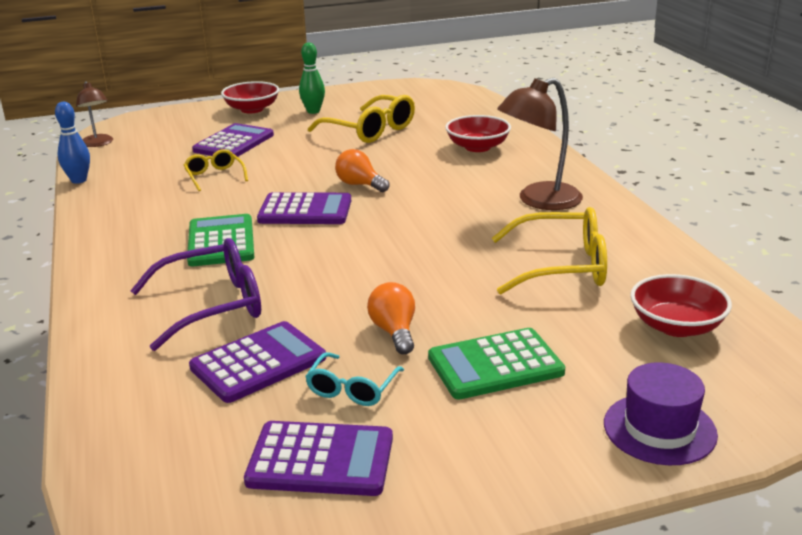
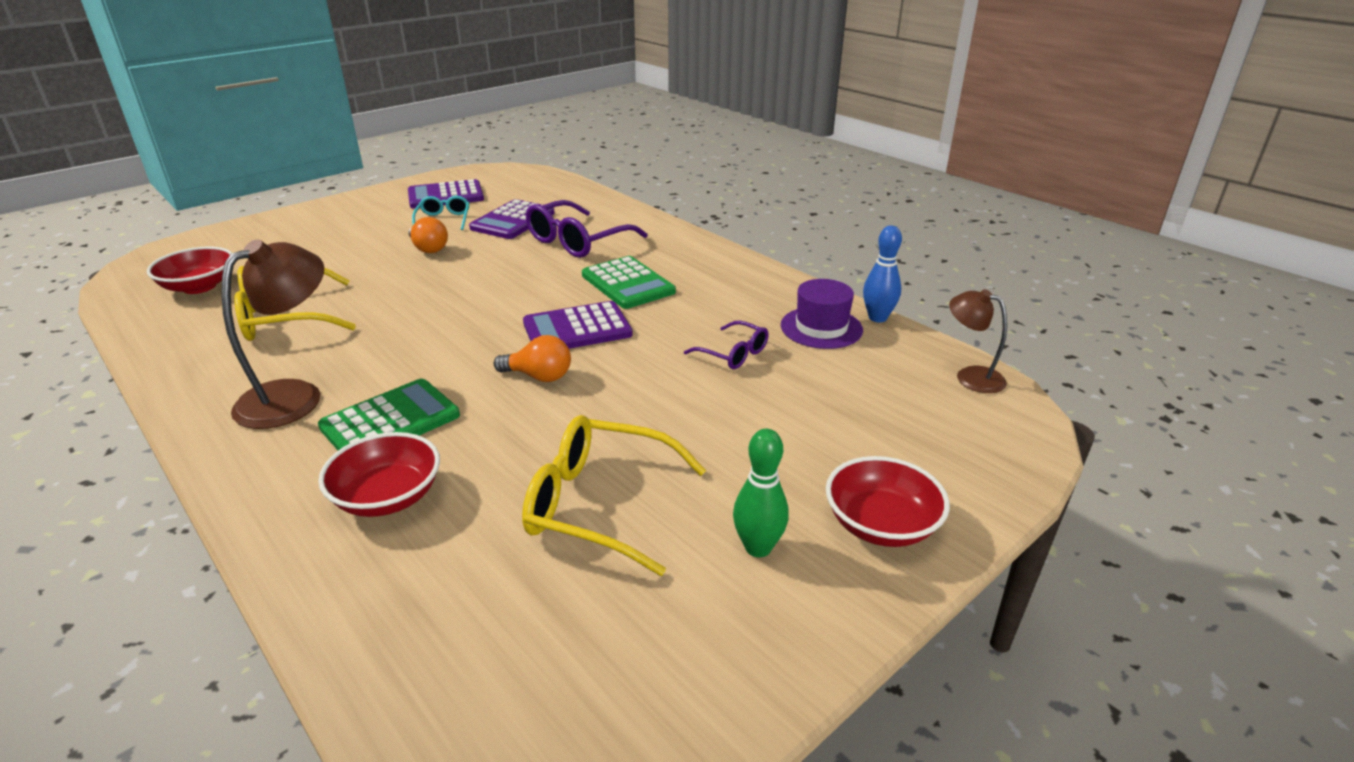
camera: 155 degrees right, 5 degrees up
(214, 176) = (733, 354): yellow glasses -> purple glasses
(234, 143) = (789, 419): purple calculator -> none
(495, 365) = (350, 243): green calculator -> green calculator (390, 421)
(659, 429) = (248, 232): purple hat -> purple hat (821, 328)

